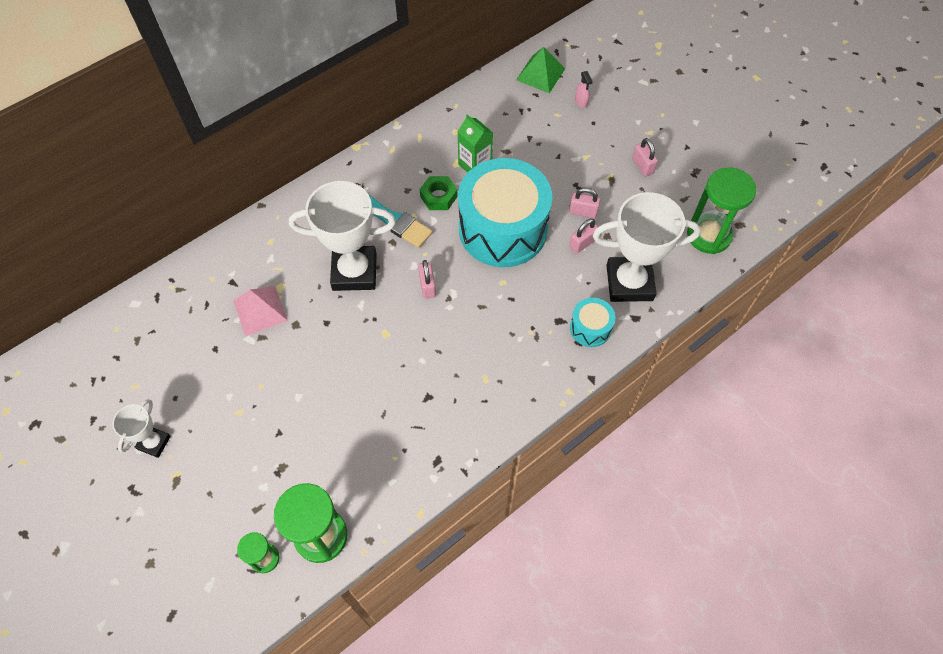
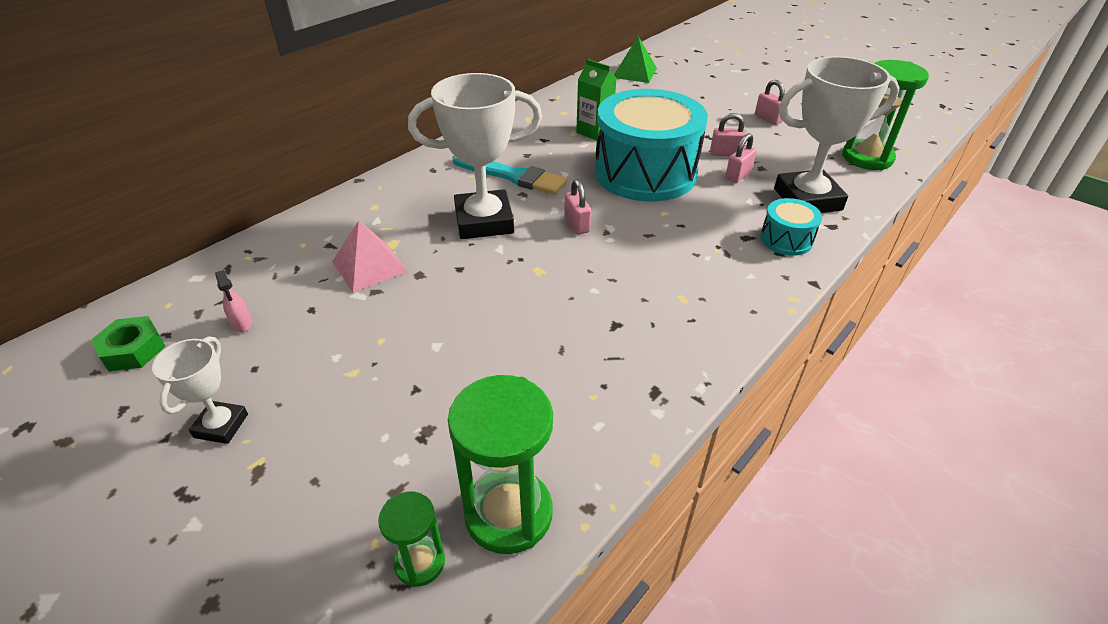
camera: 10 degrees left, 20 degrees down
(438, 196) = (563, 156): green nut -> green nut (133, 350)
(581, 102) = (683, 85): pink spray bottle -> pink spray bottle (242, 323)

